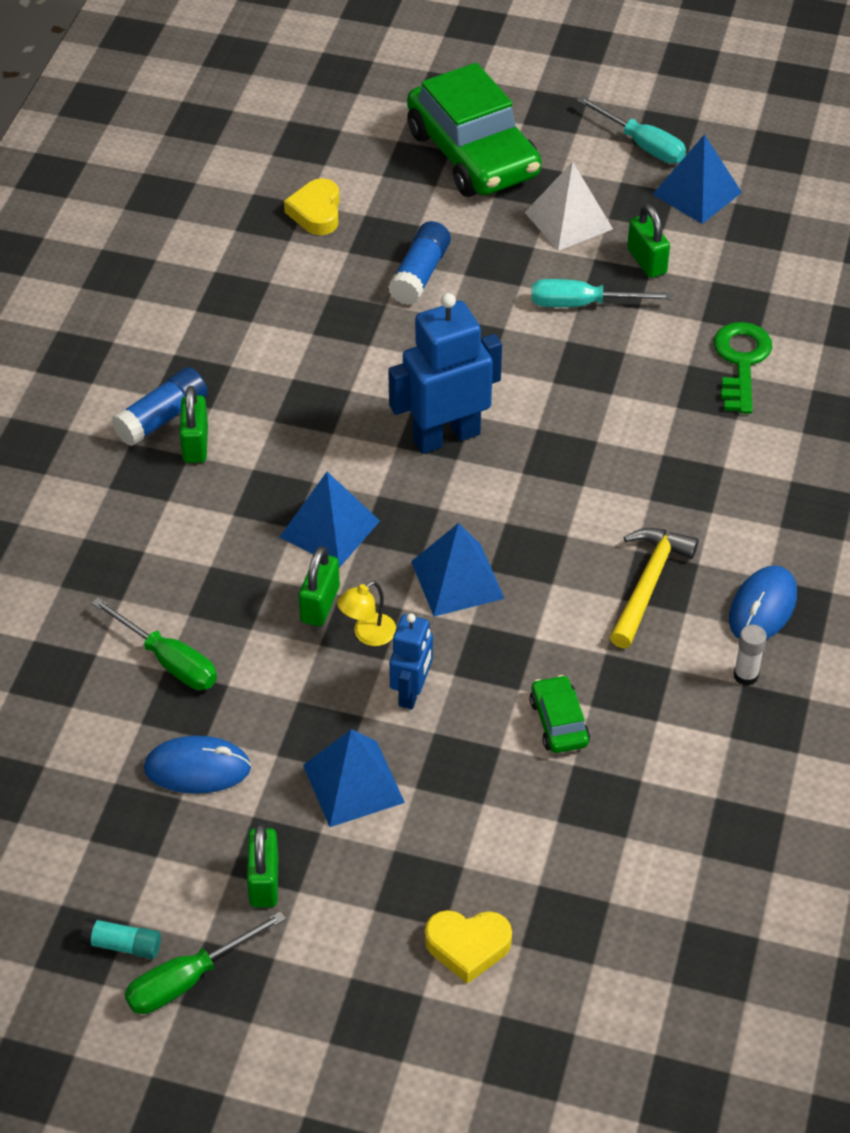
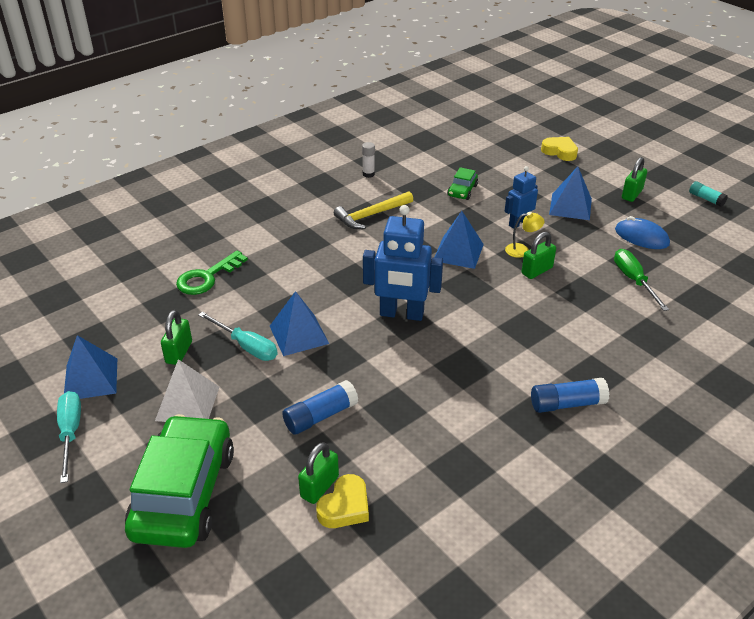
camera: 145 degrees left, 10 degrees down
(188, 979) = (681, 181): green screwdriver -> none
(195, 444) = (554, 377): green padlock -> green padlock (319, 487)
(330, 528) = (505, 300): blue pyramid -> blue pyramid (298, 334)
(762, 607) = (333, 189): blue mouse -> none

